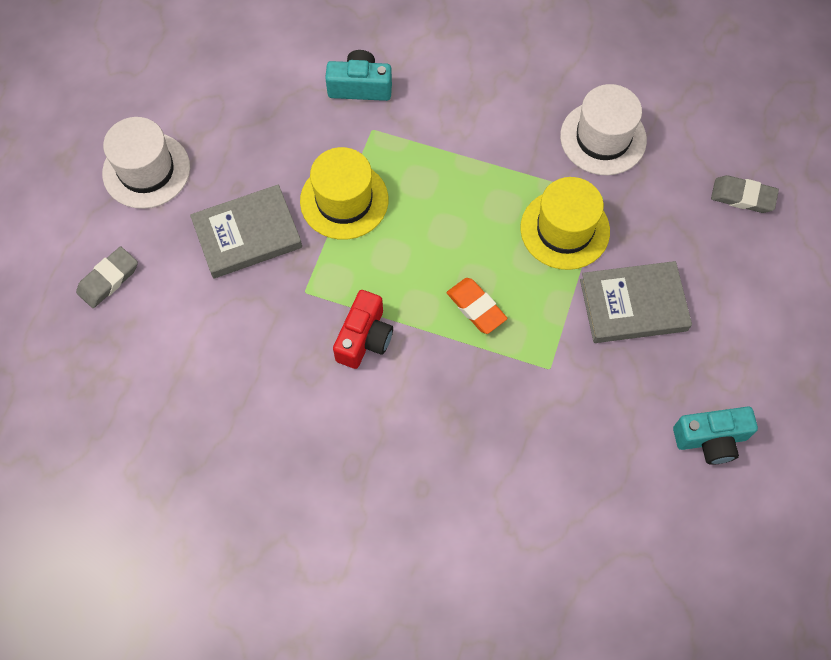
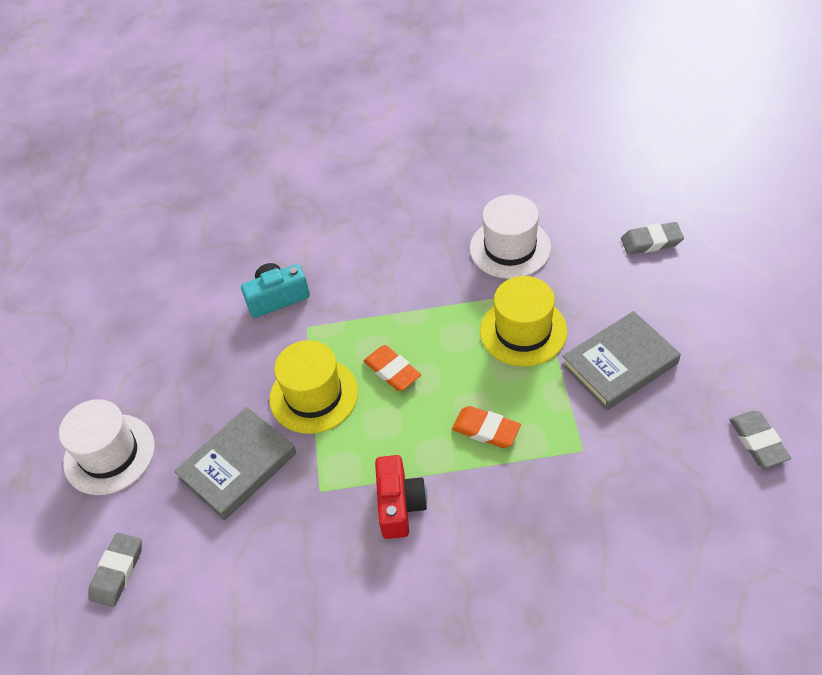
camera: 20 degrees left, 15 degrees down
(425, 210) = (392, 371): none -> orange eraser
(710, 439) = (758, 441): turquoise camera -> grey eraser

